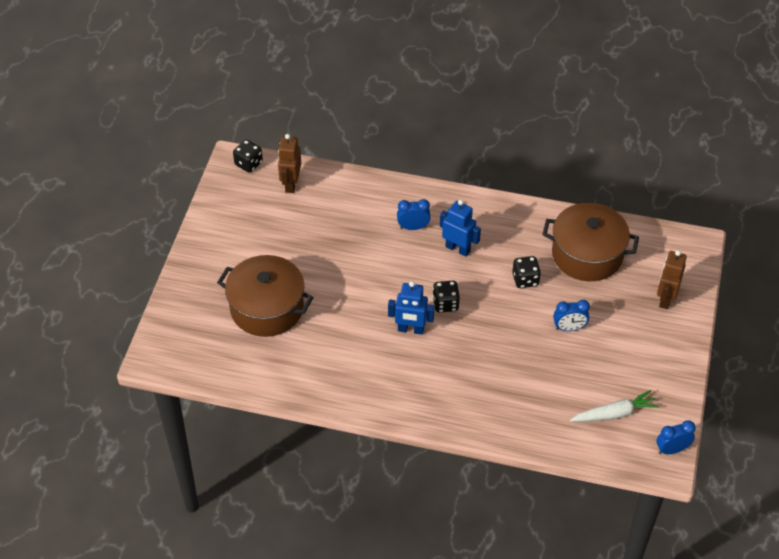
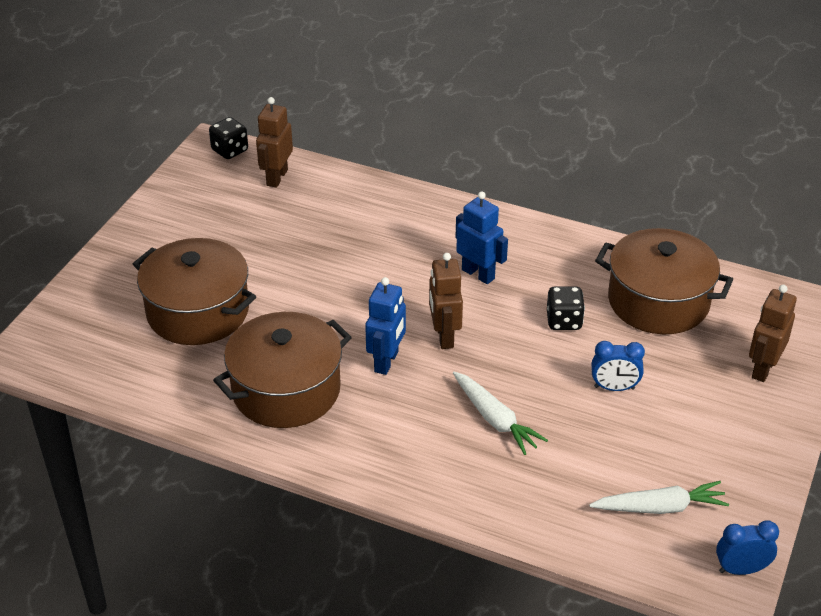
camera: 10 degrees right, 10 degrees down
(347, 362) = (286, 390): none -> brown pot
(410, 330) = (387, 362): blue robot -> blue robot turned 90 degrees counterclockwise
(413, 227) = (424, 243): blue clock -> none
(445, 304) = (444, 336): black dice -> brown robot
(494, 364) = (495, 419): none -> white carrot

